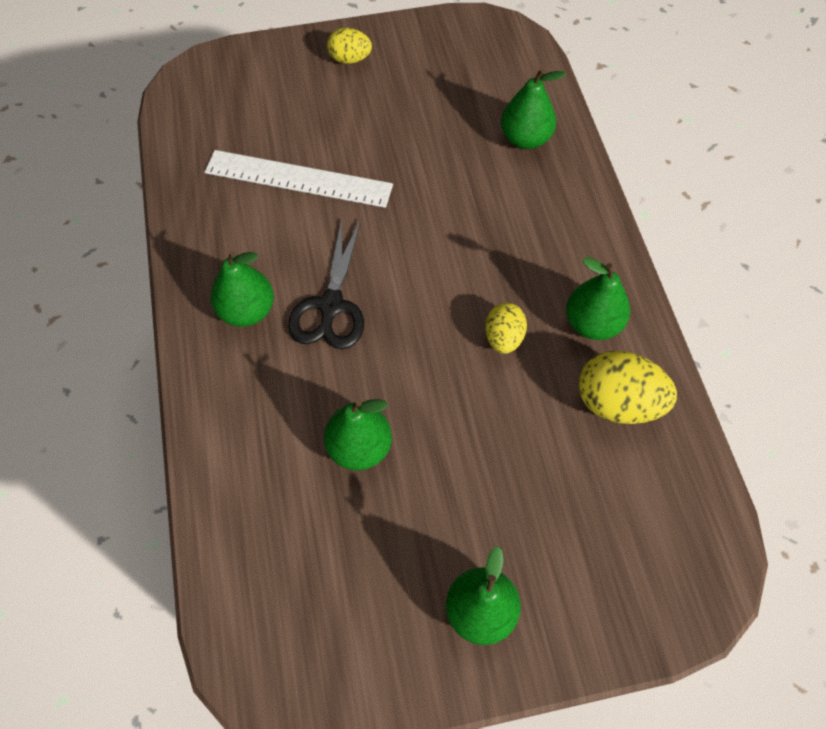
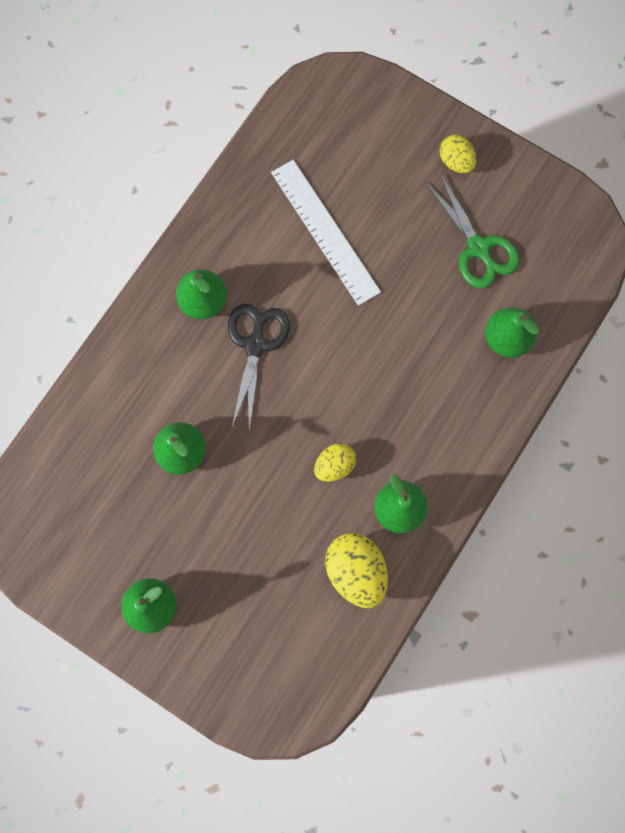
camera: 45 degrees right, 15 degrees up
(331, 306) = (255, 345): black scissors -> black scissors turned 135 degrees clockwise
(433, 99) = (478, 248): none -> green scissors

